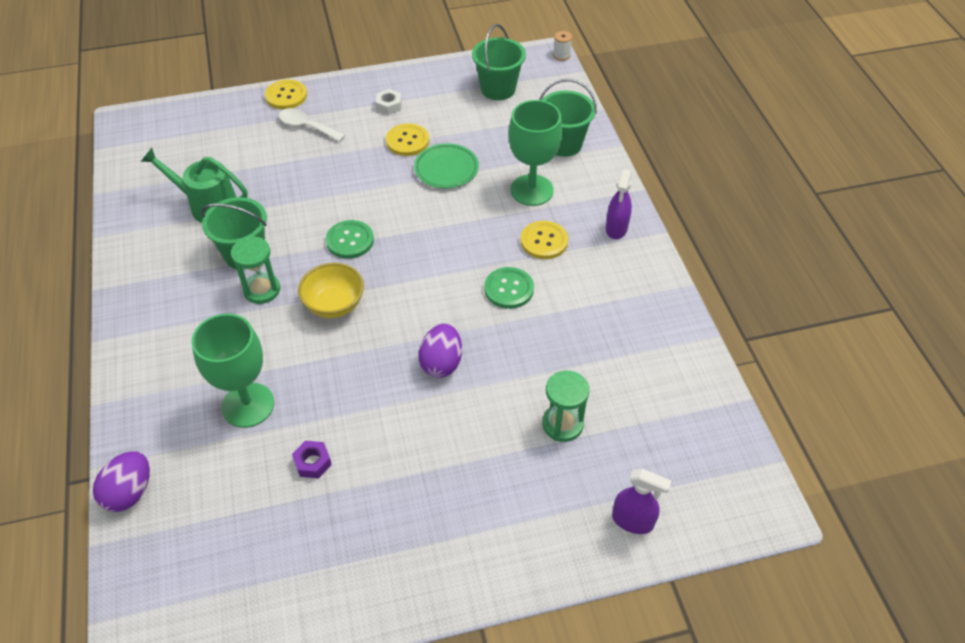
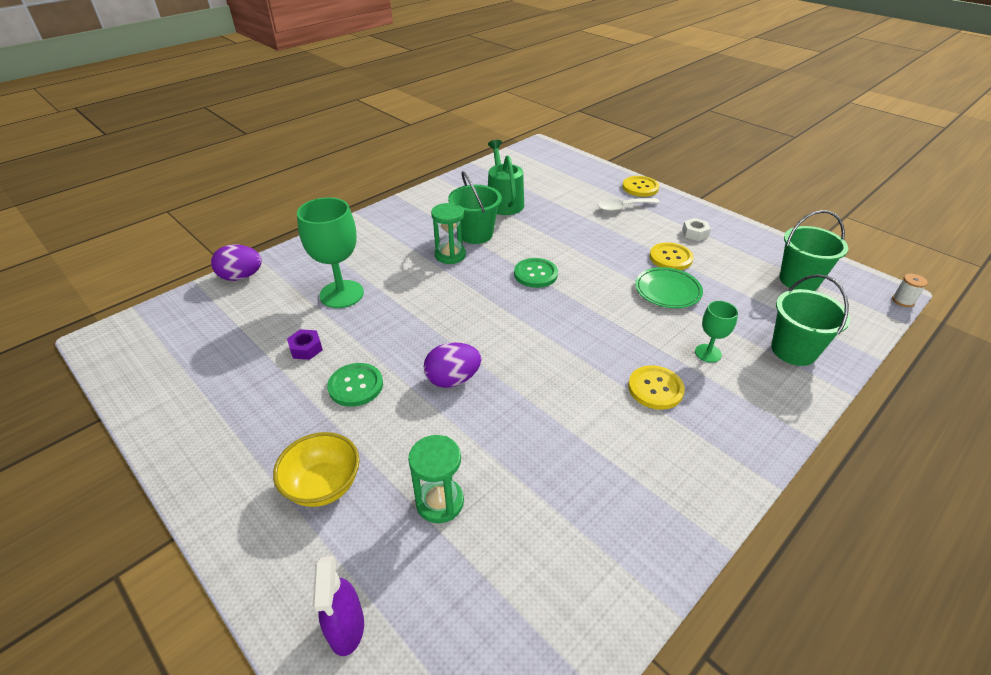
camera: 60 degrees right, 10 degrees down
(306, 126) = (623, 208): white spoon -> white spoon turned 105 degrees counterclockwise
(334, 305) = (465, 294): yellow bowl -> yellow bowl (323, 486)
(509, 289) = (573, 388): green button -> green button (355, 386)
(532, 190) = (708, 353): green goblet -> green goblet, size x0.53
(616, 228) = (734, 439): purple spray bottle -> none

